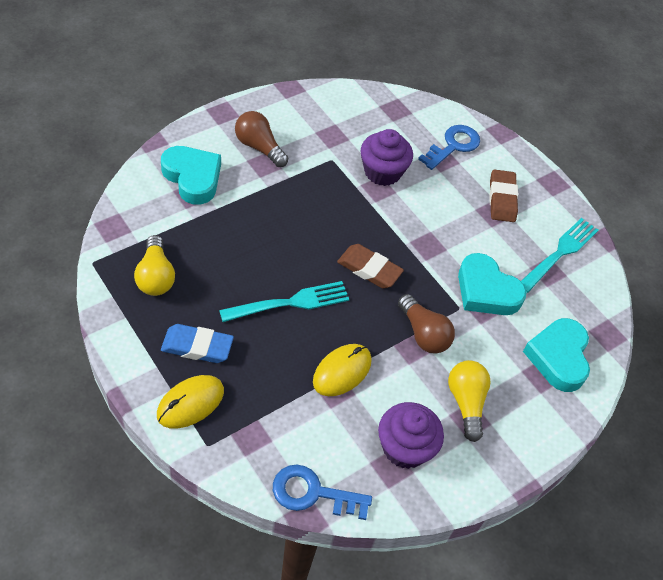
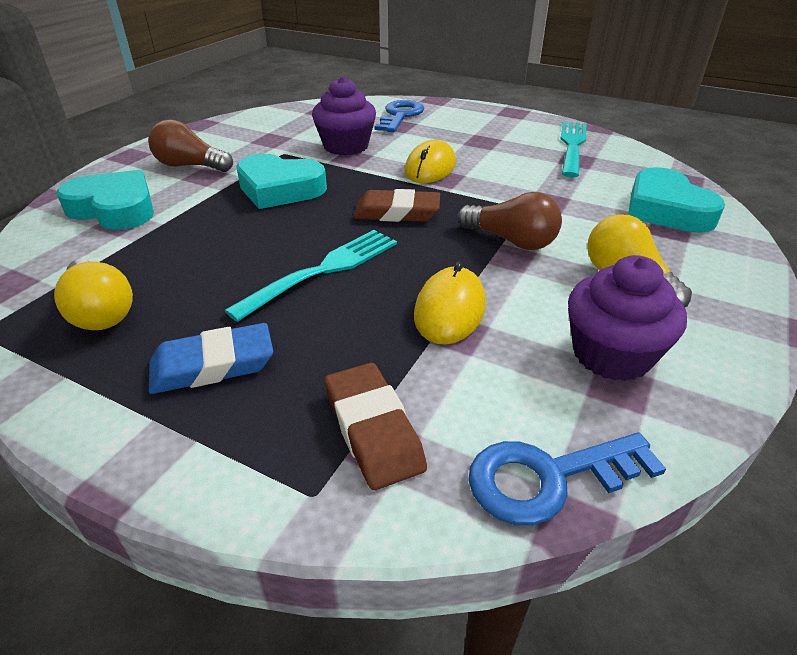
camera: 20 degrees left, 15 degrees down
(190, 403) = (243, 444): yellow mouse -> yellow mouse (430, 167)
(486, 291) = (537, 189): turquoise heart -> turquoise heart (279, 189)
(502, 199) = (480, 131): brown eraser -> brown eraser (373, 429)

